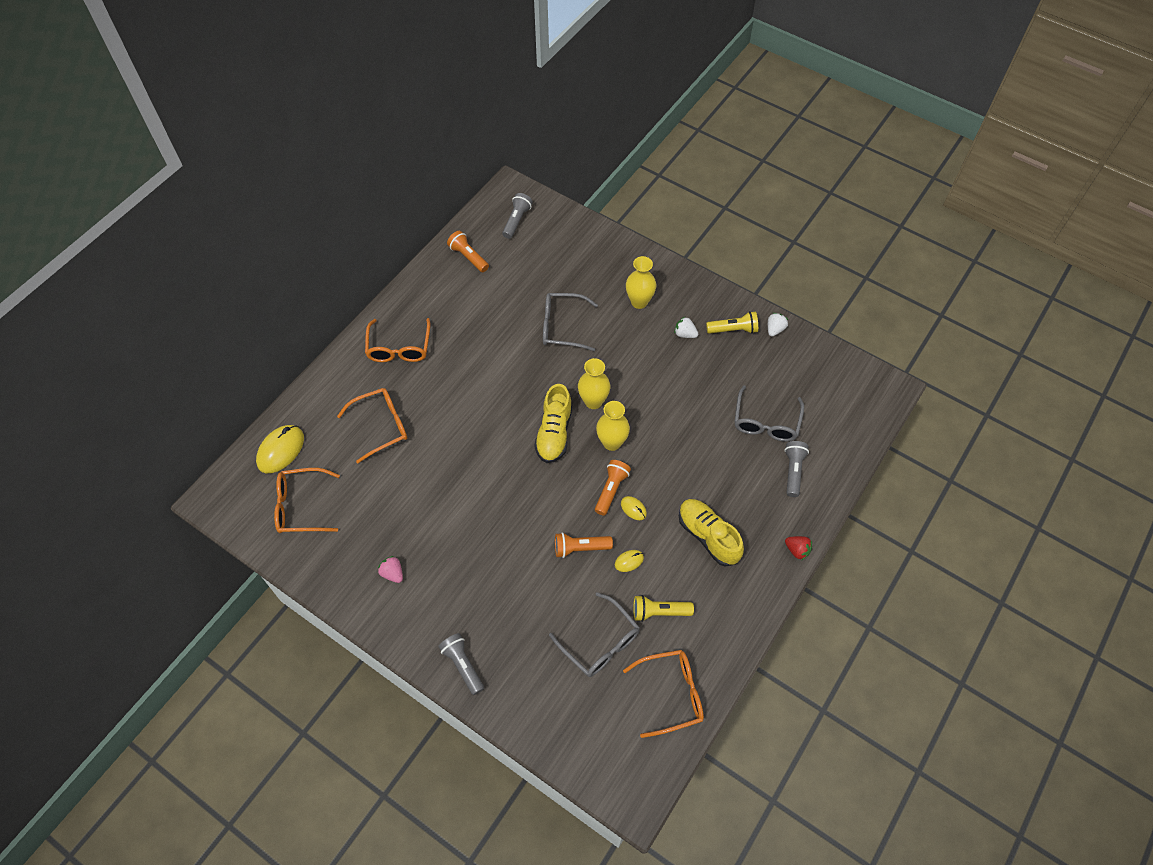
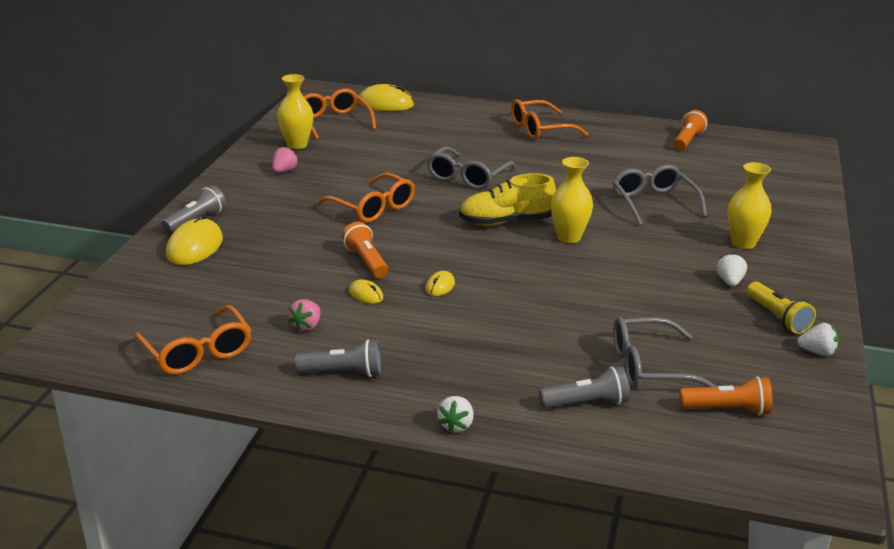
camera: 70 degrees right, 30 degrees down
(381, 426) = (443, 137): orange glasses -> orange glasses (373, 208)
(511, 673) = (195, 247): none -> yellow mouse
(516, 221) = (767, 155): grey flashlight -> grey flashlight (343, 372)
(600, 642) = (250, 293): grey glasses -> grey glasses (467, 177)
(611, 490) = (456, 268): orange flashlight -> orange flashlight (727, 409)
(612, 442) = (521, 258): yellow vase -> yellow vase (297, 145)
(659, 612) = (306, 326): yellow flashlight -> pink strawberry
(708, 536) = (434, 346): yellow shoe -> none
(797, 550) = (456, 425): red strawberry -> white strawberry

